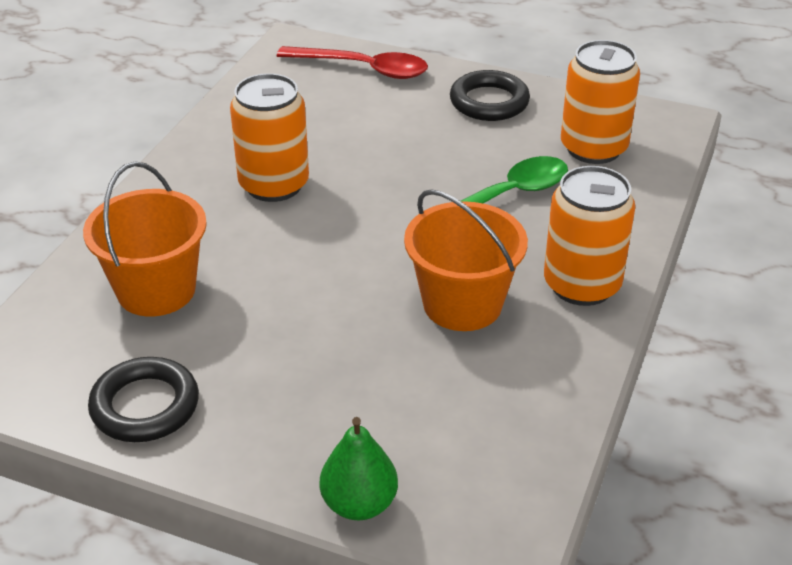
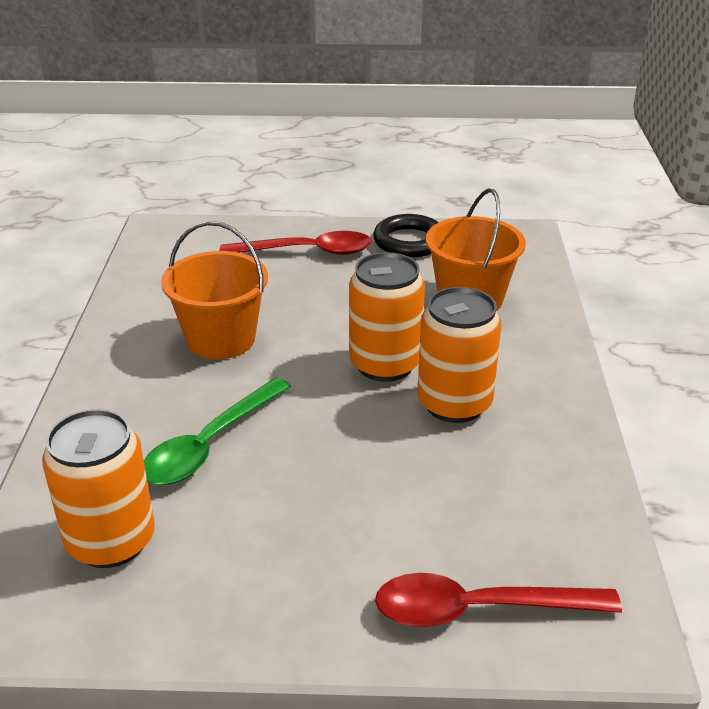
camera: 160 degrees right, 5 degrees down
(295, 423) = (308, 252): none -> red spoon
(359, 504) = (247, 228): green pear -> none
(489, 102) = (268, 589): black ring -> none
(582, 285) = (118, 375): orange can -> orange can (385, 364)

